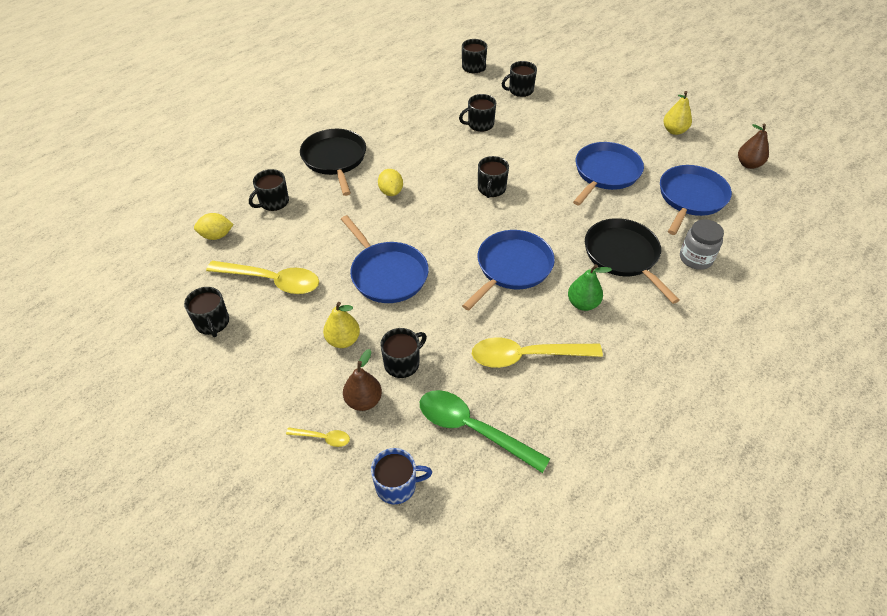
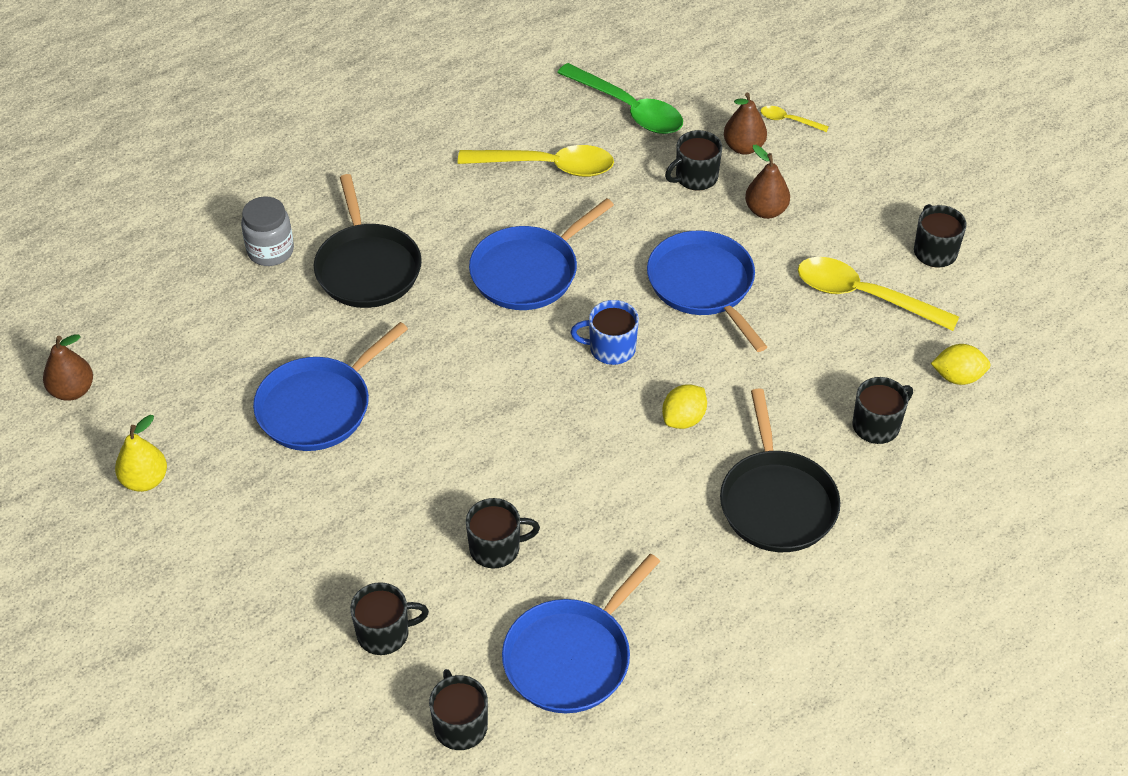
camera: 170 degrees left, 0 degrees up
(343, 340) = (766, 211): yellow pear -> brown pear
(391, 192) = (683, 419): yellow lemon -> yellow lemon turned 45 degrees clockwise
(397, 485) = (714, 76): blue mug -> blue mug (611, 348)
(491, 189) = (518, 402): black mug -> none
(583, 303) = (453, 214): green pear -> none
(691, 198) = (211, 342): blue pan -> blue pan (571, 657)

